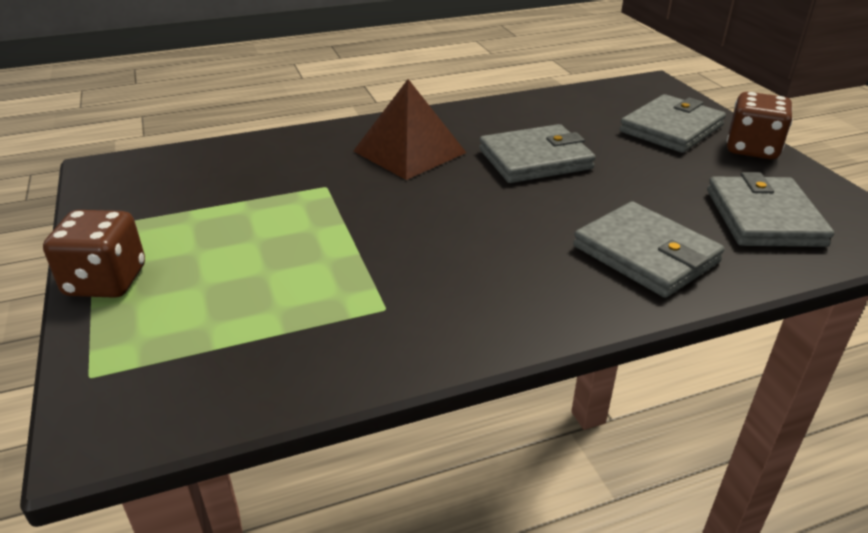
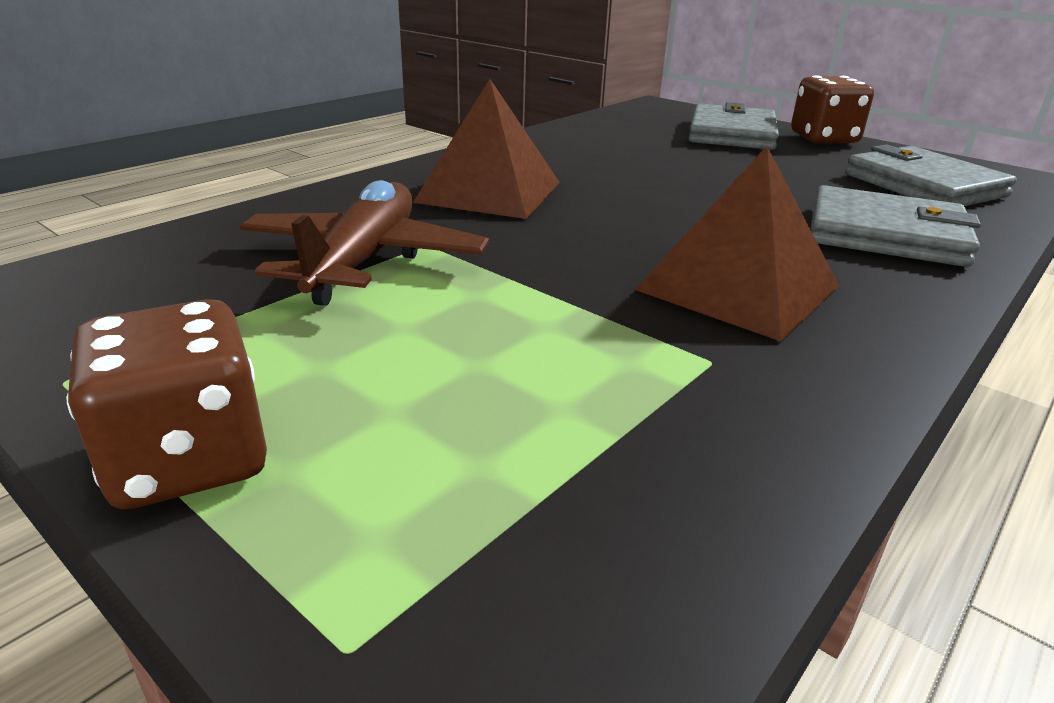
camera: 30 degrees left, 5 degrees down
(280, 190) = (364, 260): none -> brown plane
(470, 266) = (738, 287): none -> brown pyramid
(535, 159) = (644, 176): grey wallet -> none

